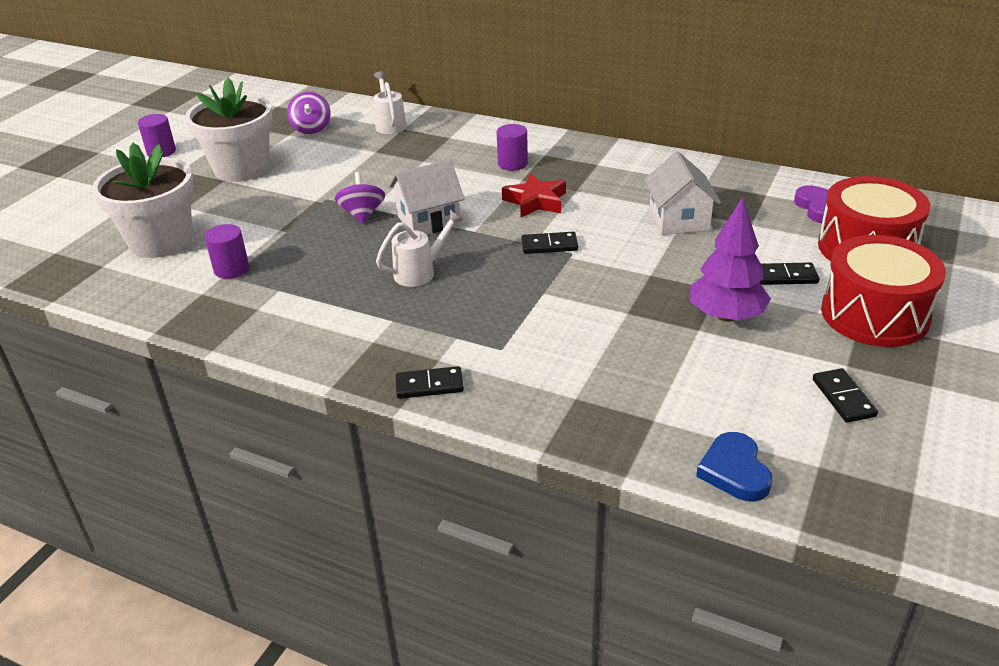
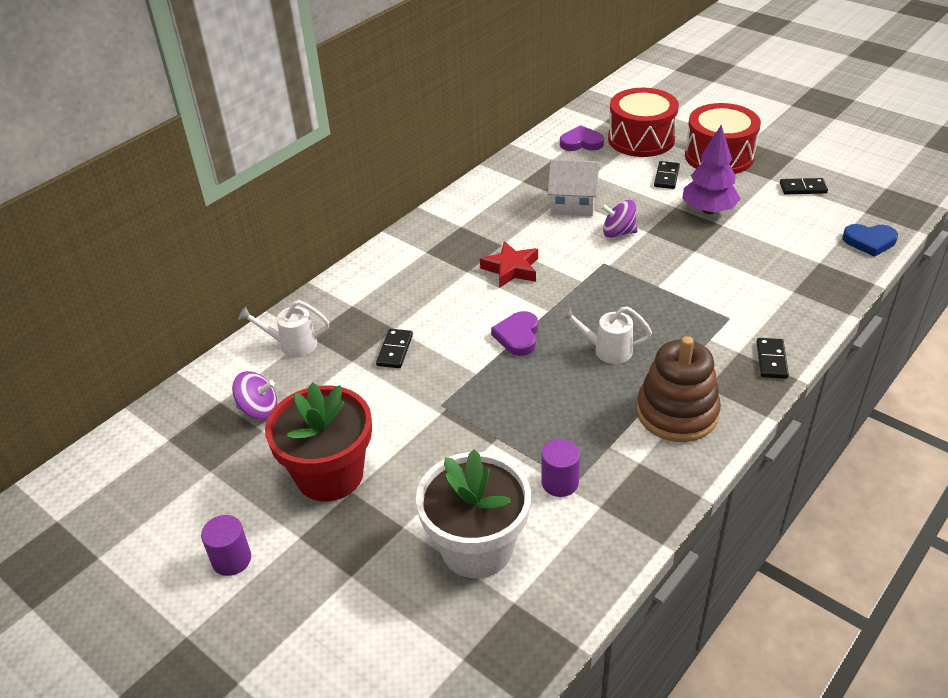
camera: 75 degrees left, 5 degrees up
(241, 168) = (330, 475): white flower pot -> red flower pot
(330, 325) = (677, 413): none -> brown stacking toy
(362, 214) = (487, 379): purple spinning top -> purple spinning top (618, 233)
(420, 272) = (607, 350): white watering can -> white watering can turned 60 degrees counterclockwise
(428, 220) = (518, 336): white house -> purple heart
(512, 164) = (433, 272): purple cylinder -> none
(549, 245) = (588, 272): black domino -> black domino (395, 350)

